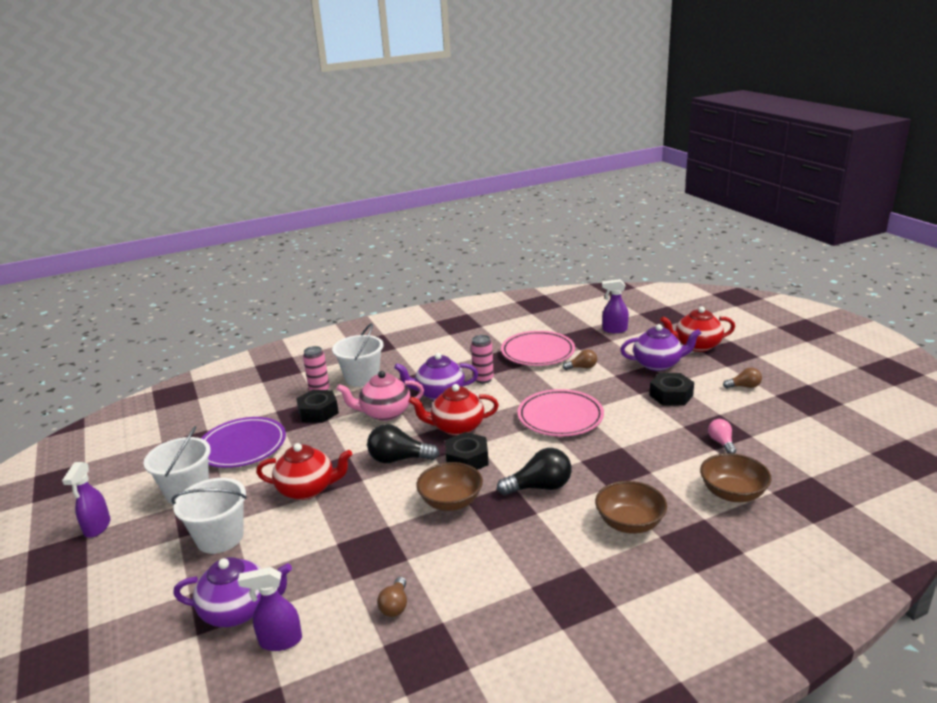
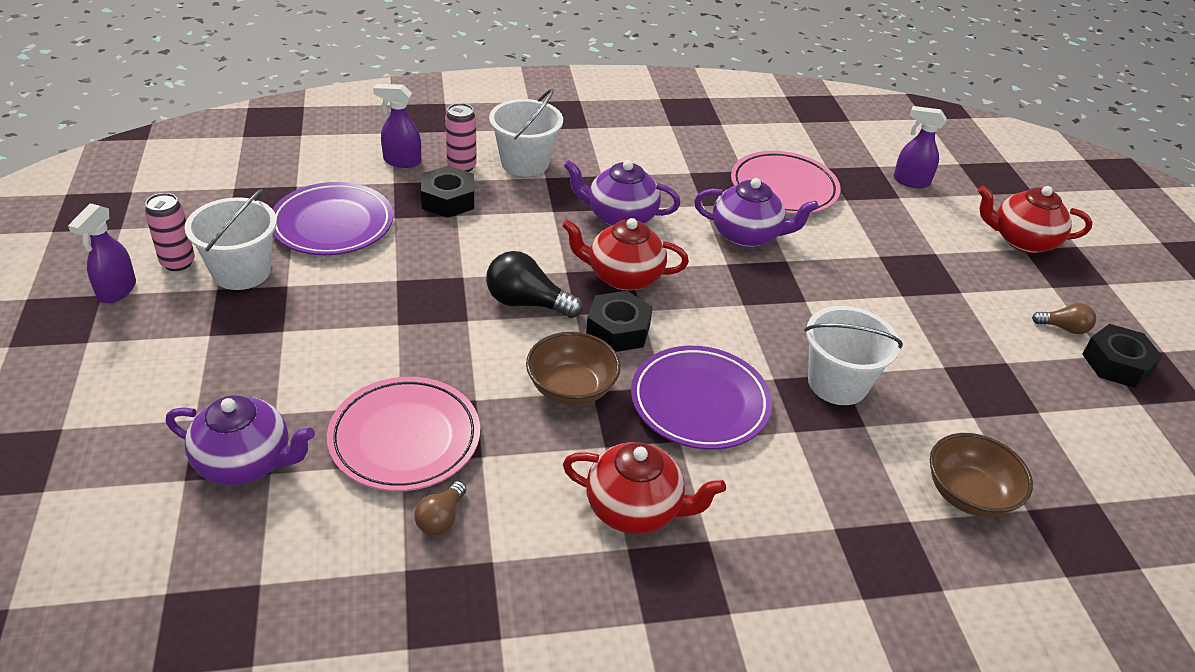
camera: 10 degrees right, 15 degrees up
(220, 537) = (259, 351): white bucket -> white bucket (837, 383)
(280, 641) = (281, 522): purple spray bottle -> purple spray bottle (401, 161)
(307, 489) = (392, 313): red teapot -> red teapot (635, 509)
(384, 413) = (535, 226): pink teapot -> none
(483, 379) = (689, 210): pink can -> pink can (178, 262)
(539, 487) = (699, 402): black light bulb -> purple plate
(560, 417) = (773, 301): pink plate -> pink plate (405, 438)
(582, 367) = (837, 230): brown light bulb -> none
(629, 523) = (801, 495): brown bowl -> none
(658, 364) = (950, 255): purple teapot -> purple teapot (747, 235)
(671, 395) = (947, 312): black nut -> black nut (1116, 364)
(721, 443) = (988, 409): pink light bulb -> none

